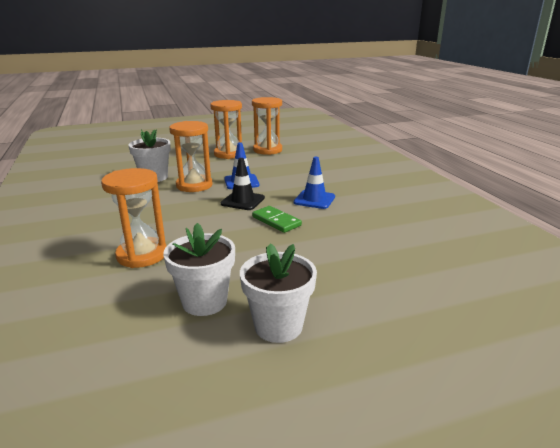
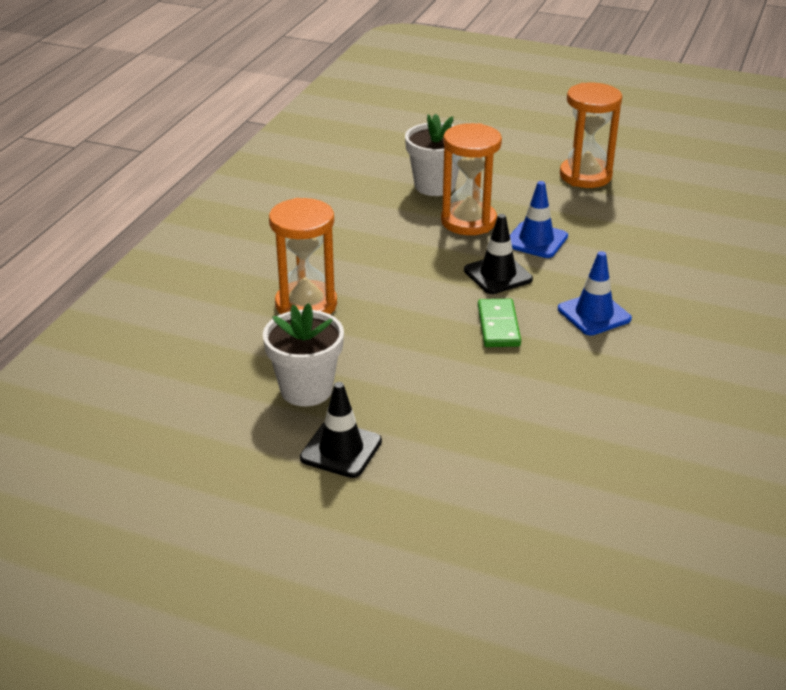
camera: 40 degrees right, 10 degrees up
(267, 150) = (656, 188): orange hourglass -> none
(278, 326) = (341, 450): white flower pot -> black traffic cone

